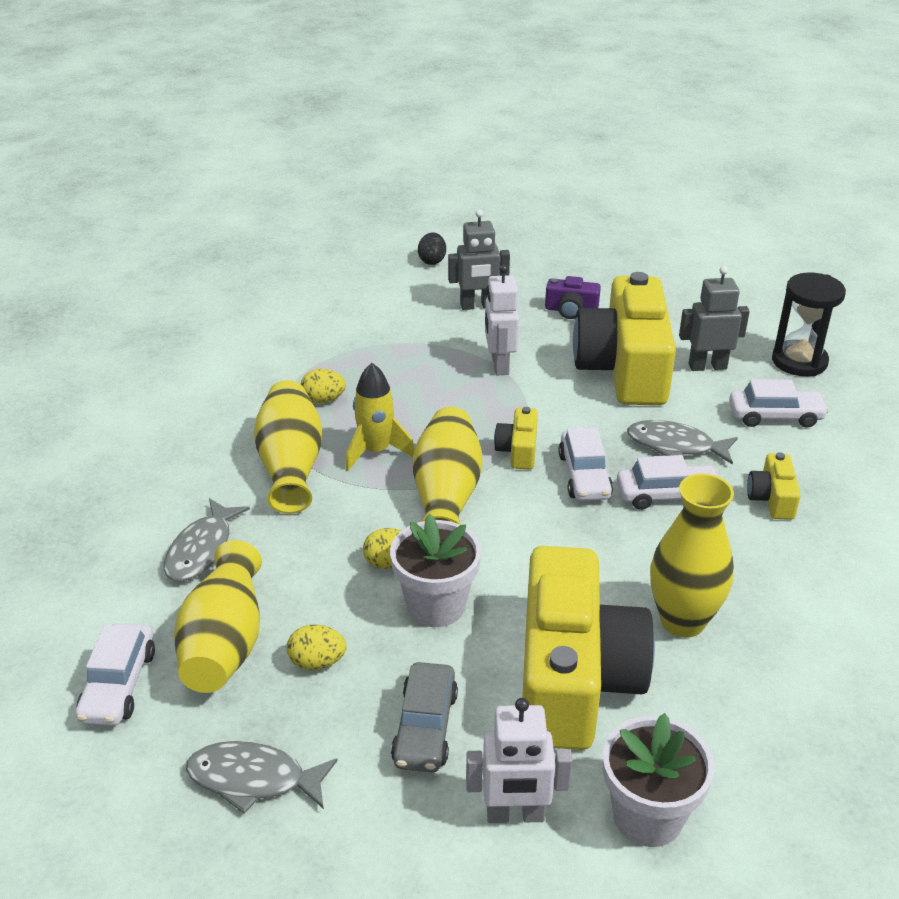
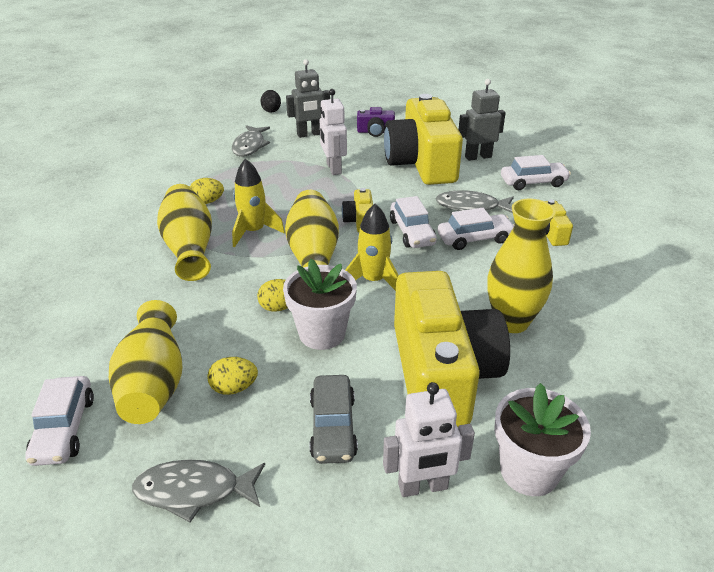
camera: 10 degrees left, 0 degrees up
(202, 550) = (126, 315): grey fish -> grey fish (250, 146)
(516, 541) = (373, 281): none -> yellow rocket
(799, 361) = (538, 149): black hourglass -> none

